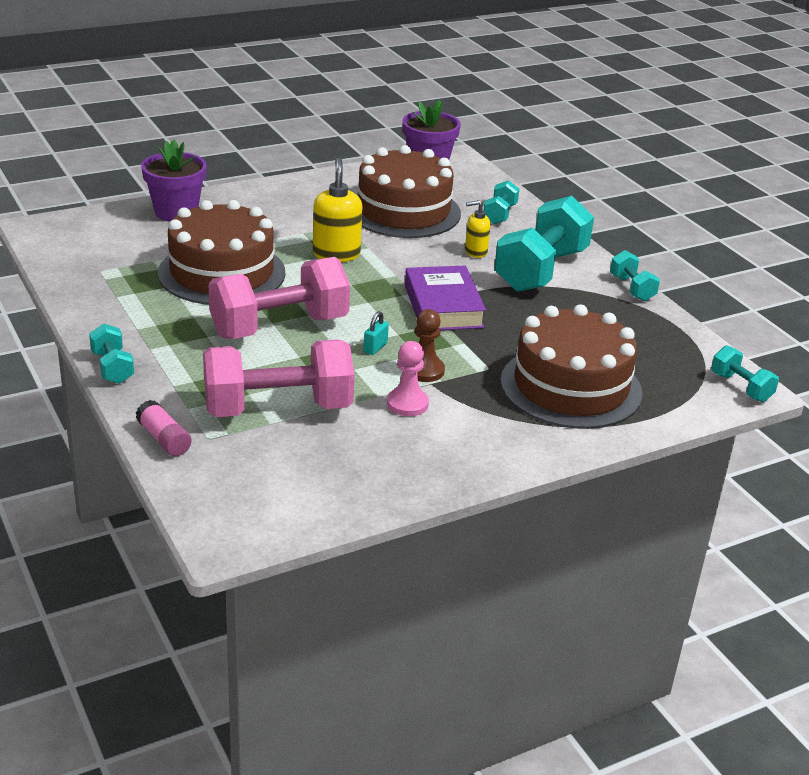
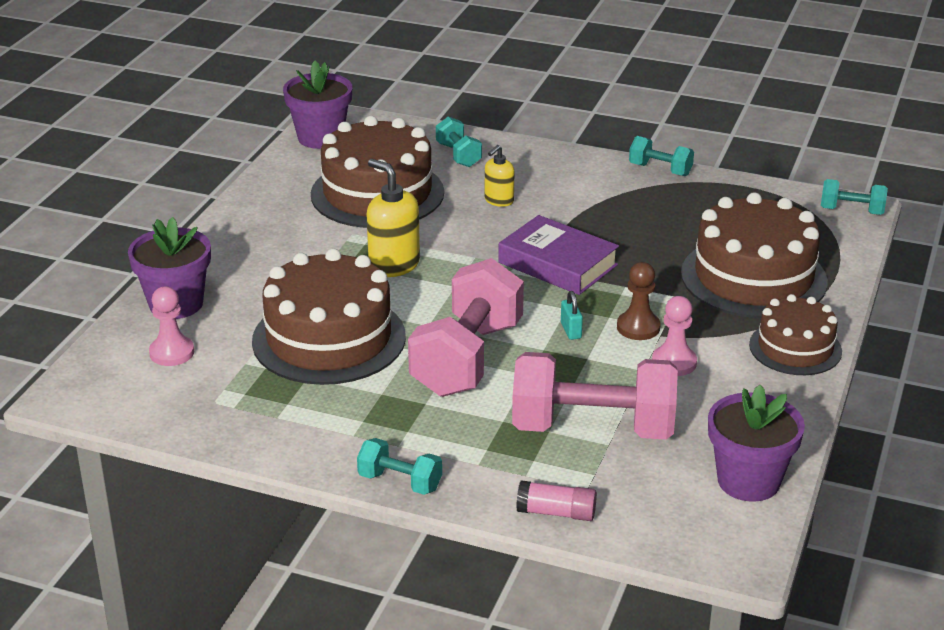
camera: 40 degrees left, 0 degrees up
(127, 235) = (172, 353): none -> pink pawn
(278, 408) = (592, 428): pink dumbbell -> pink dumbbell turned 60 degrees clockwise
(317, 500) = (748, 481): none -> purple flower pot
(514, 445) = (795, 348): none -> brown cake
(541, 270) = (573, 190): turquoise dumbbell -> none

